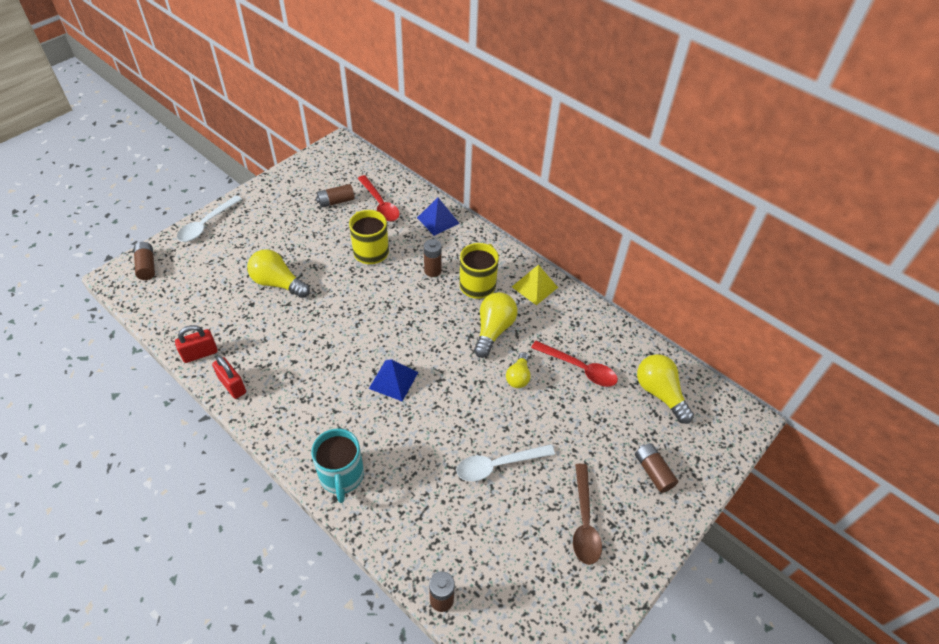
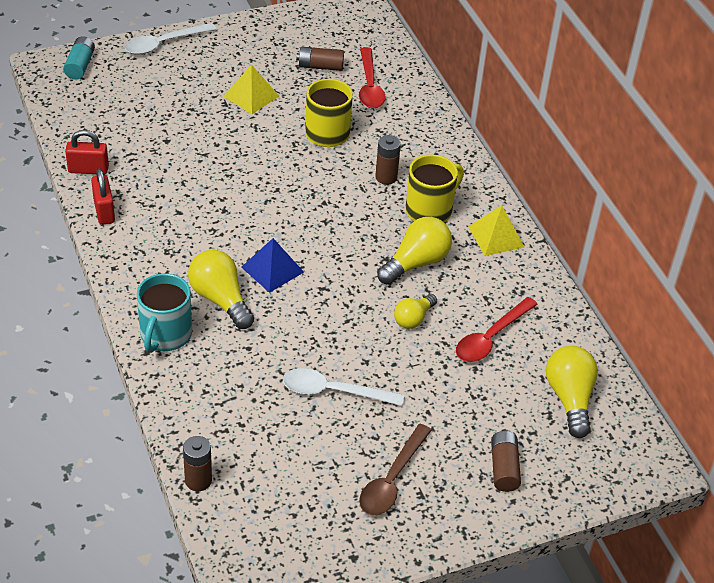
camera: 25 degrees right, 5 degrees down
(147, 266) = (80, 65): brown battery -> turquoise battery
(277, 283) = (206, 129): yellow light bulb -> yellow light bulb (220, 299)
(297, 243) = (251, 96): none -> yellow pyramid
(438, 220) = (427, 126): blue pyramid -> none
(579, 368) = (491, 337): red spoon -> red spoon turned 75 degrees clockwise

